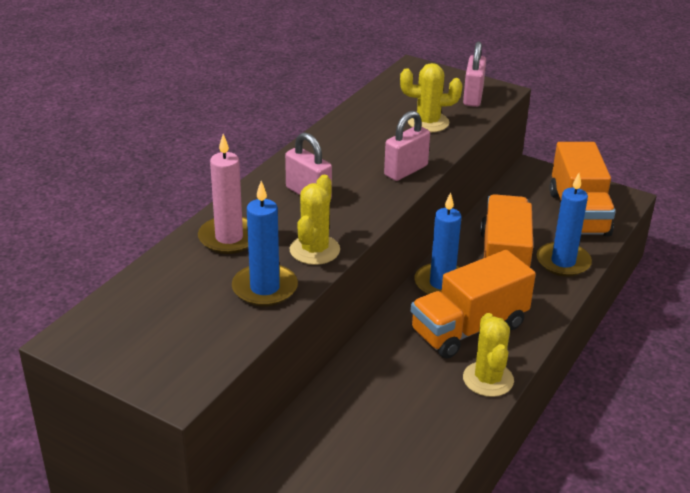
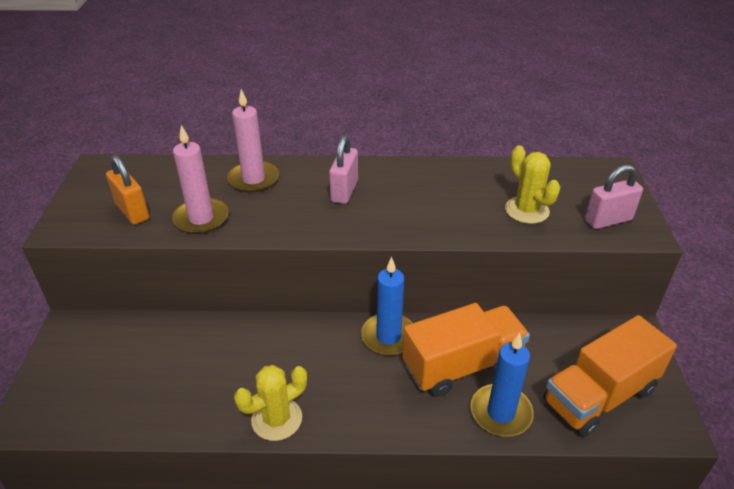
camera: 60 degrees right, 5 degrees up
(201, 331) = (132, 211): none -> orange padlock
(265, 288) = (201, 218): blue candle -> pink candle
(314, 250) = (269, 223): yellow cactus -> none
(406, 170) = (431, 226): pink padlock -> none
(469, 328) = (339, 379): orange truck -> none

